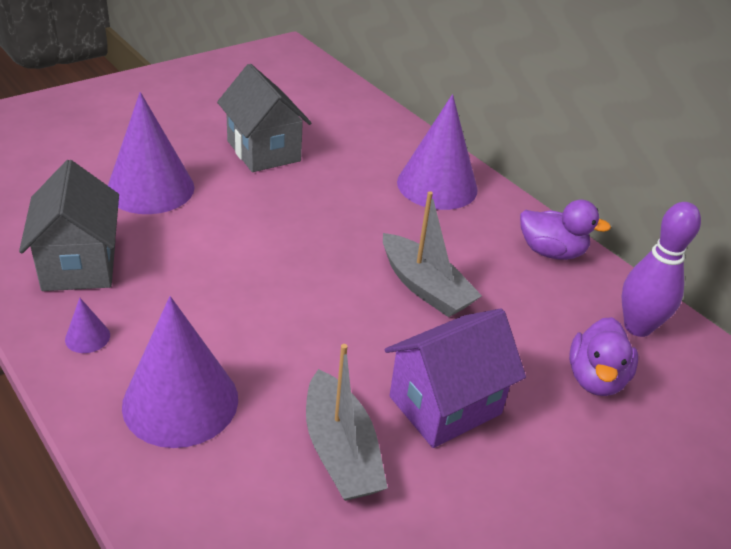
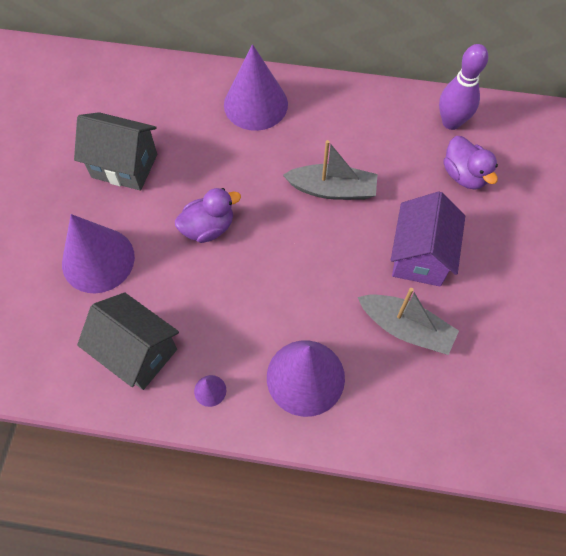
camera: 40 degrees left, 25 degrees up
(551, 252) = (365, 104): purple duck -> purple duck (208, 227)

